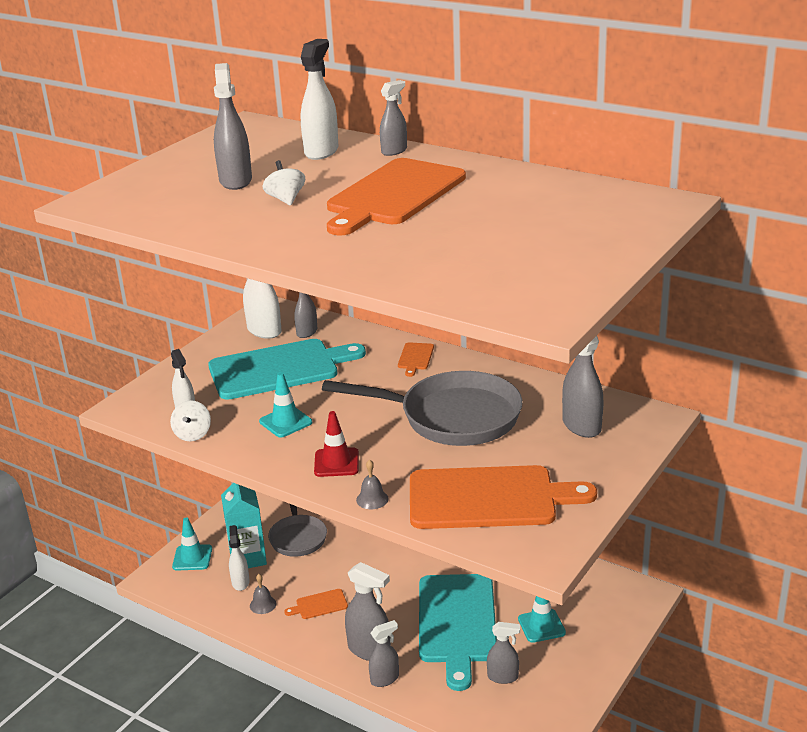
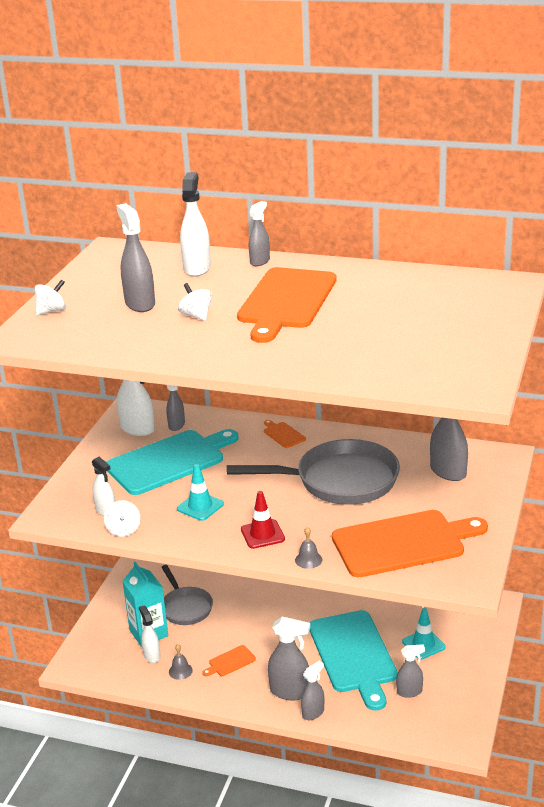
camera: 15 degrees left, 0 degrees up
(141, 178) = (52, 311): none -> white spinning top
(192, 558) = (98, 642): turquoise traffic cone -> none
(415, 358) = (283, 434): orange cutting board -> orange cutting board turned 150 degrees clockwise

